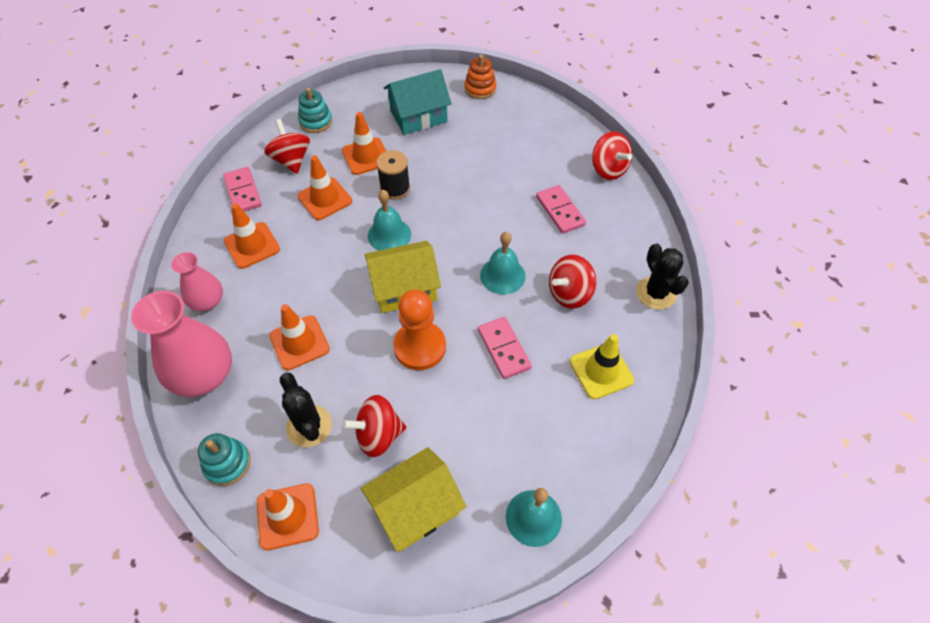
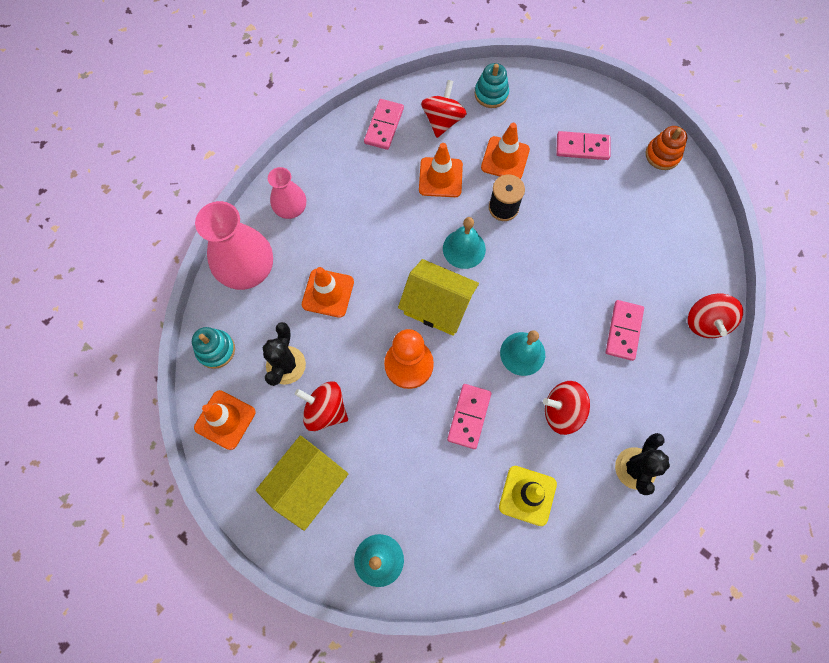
camera: 40 degrees right, 15 degrees up
(252, 245) = (355, 182): orange traffic cone -> none
(415, 508) = (307, 484): yellow house -> yellow house turned 60 degrees counterclockwise
(418, 116) = (582, 147): turquoise house -> pink domino

